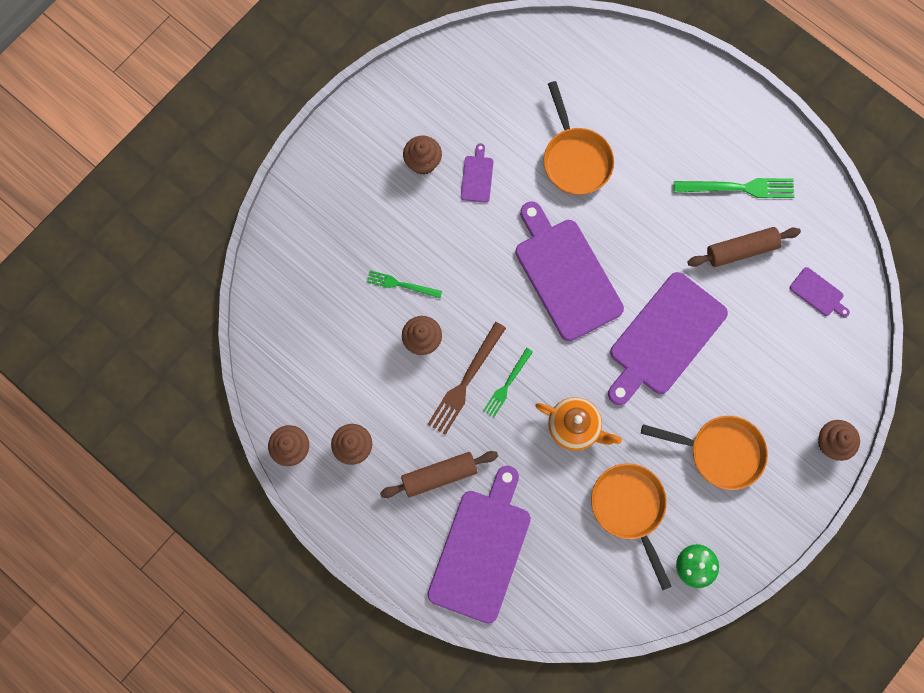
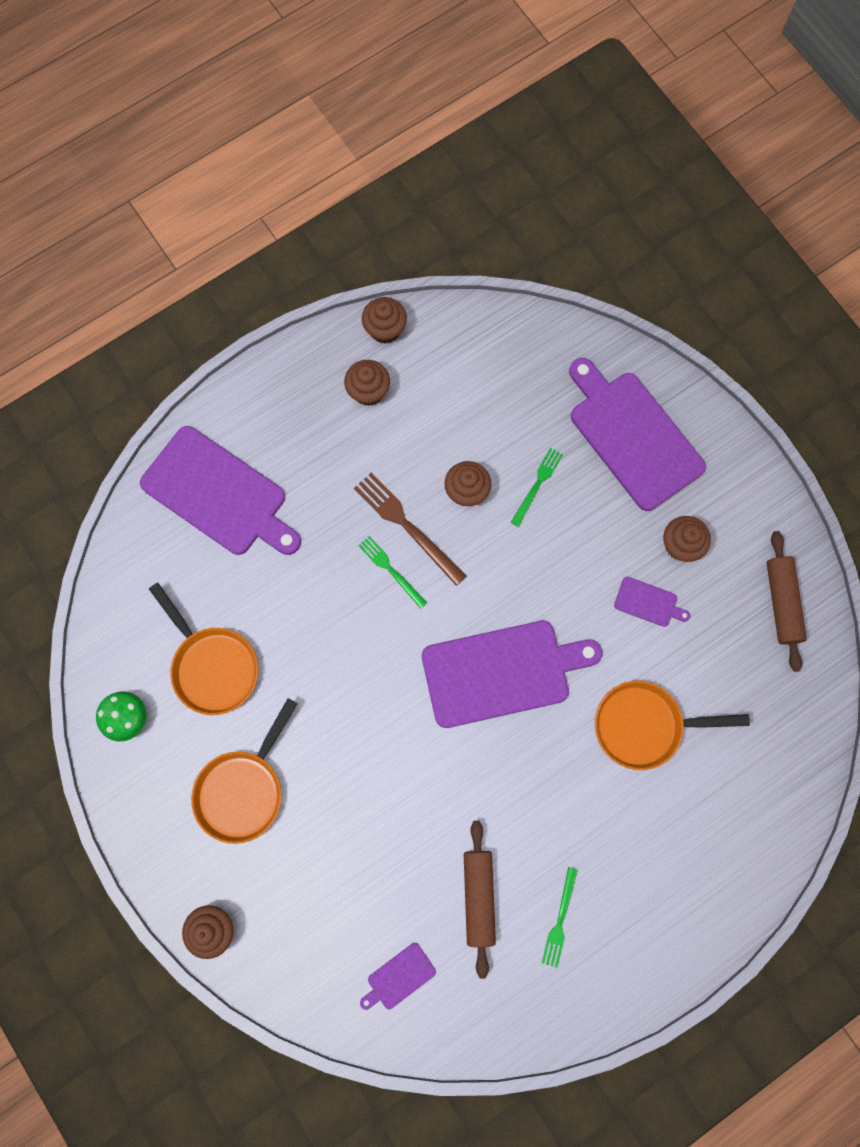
camera: 105 degrees right, 0 degrees up
(439, 475) = (311, 471): brown rolling pin -> brown rolling pin (782, 602)
(574, 427) = (321, 631): orange teapot -> none
(629, 508) = (212, 666): orange pan -> orange pan turned 60 degrees clockwise
(664, 338) = (395, 766): purple cutting board -> purple cutting board (632, 436)
(738, 188) = (560, 920): green fork -> green fork, size x0.62

